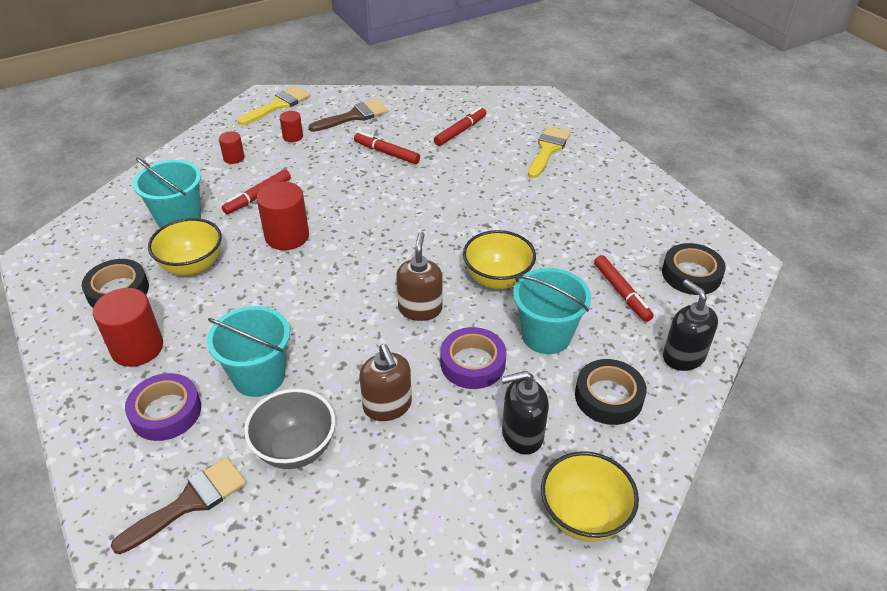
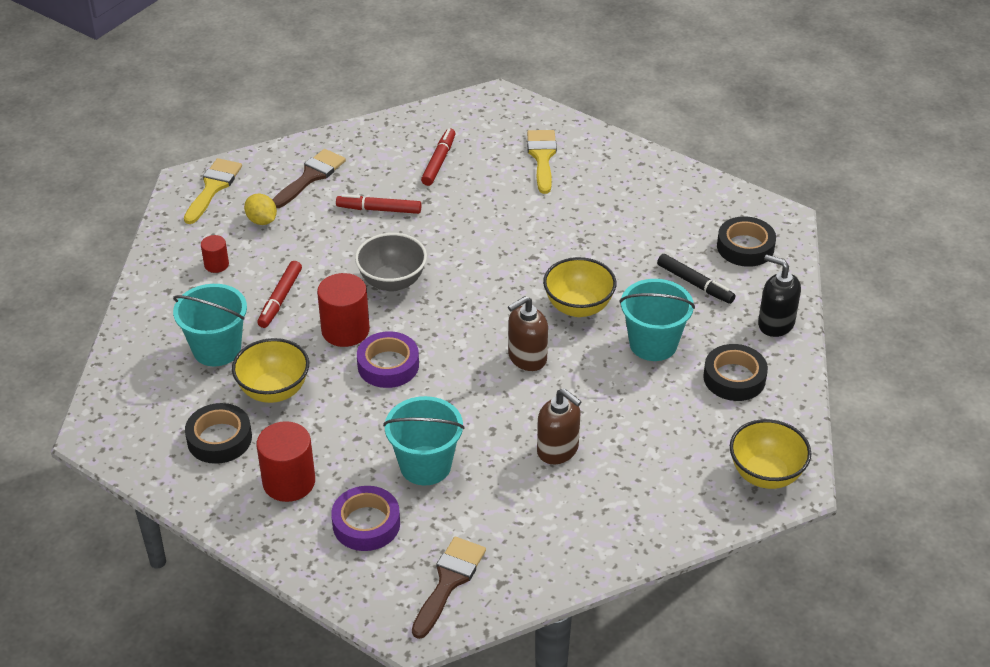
camera: 25 degrees left, 0 degrees up
(293, 136) = (262, 220): red cylinder -> yellow lemon
(295, 449) = (505, 510): grey bowl -> grey bowl (392, 281)
(420, 309) = (527, 358): brown soap dispenser -> brown soap dispenser turned 105 degrees counterclockwise
(472, 363) = (605, 389): purple tape -> purple tape (388, 365)
(522, 435) = (683, 432): black soap dispenser -> none
(621, 292) = (695, 284): red marker -> black marker

